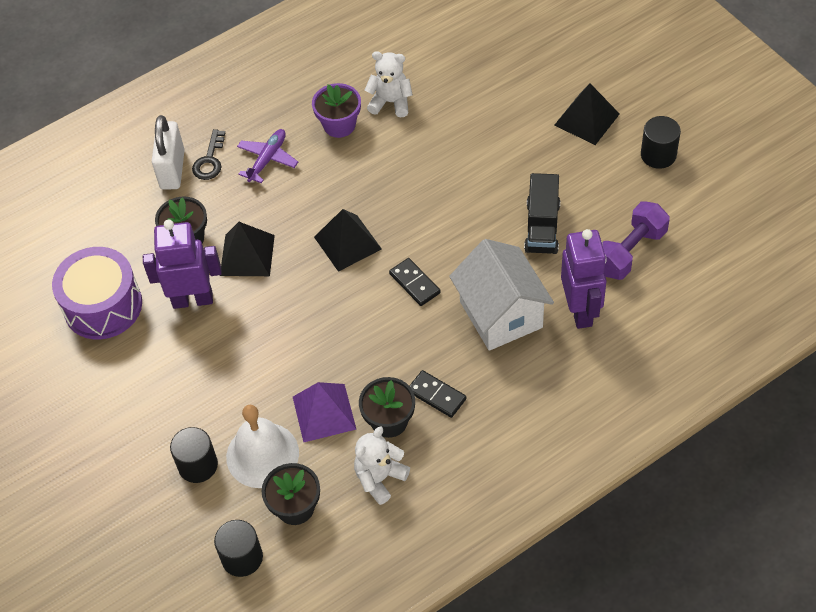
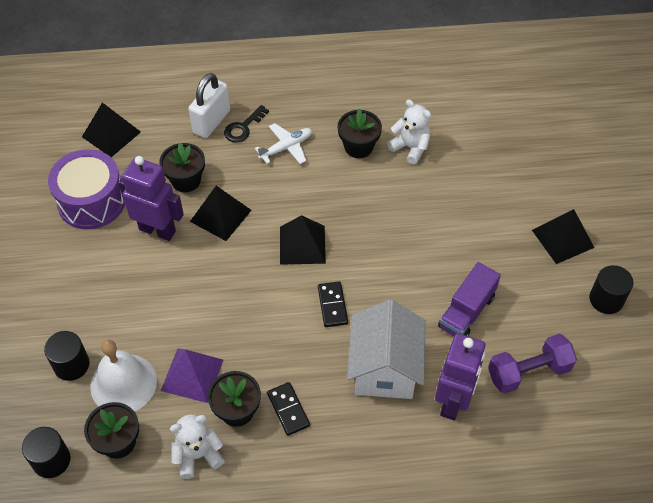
camera: 25 degrees right, 0 degrees up
(74, 231) = (111, 134): none -> black pyramid
(267, 159) = (286, 147): purple plane -> white plane
(339, 125) = (358, 147): purple flower pot -> black flower pot
(542, 227) = (466, 312): black truck -> purple truck

